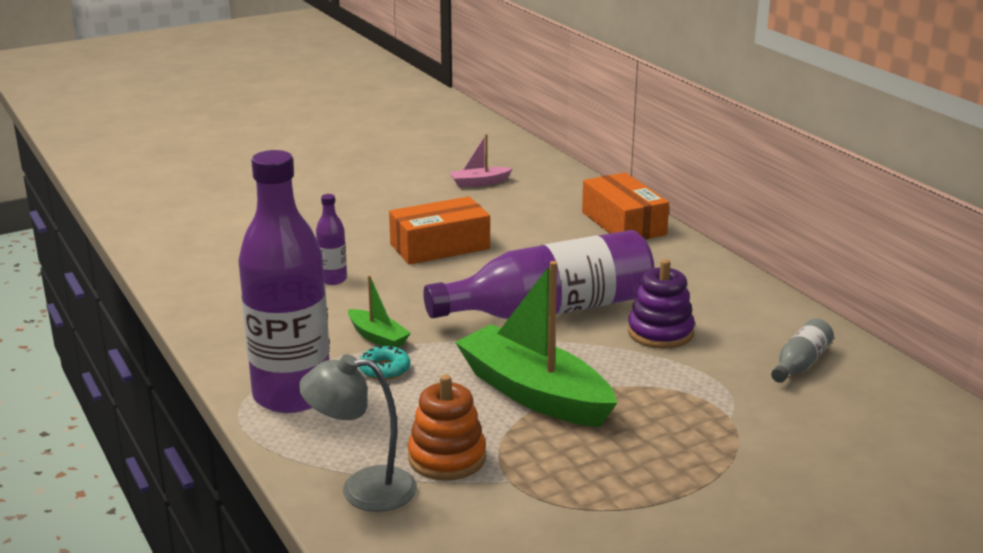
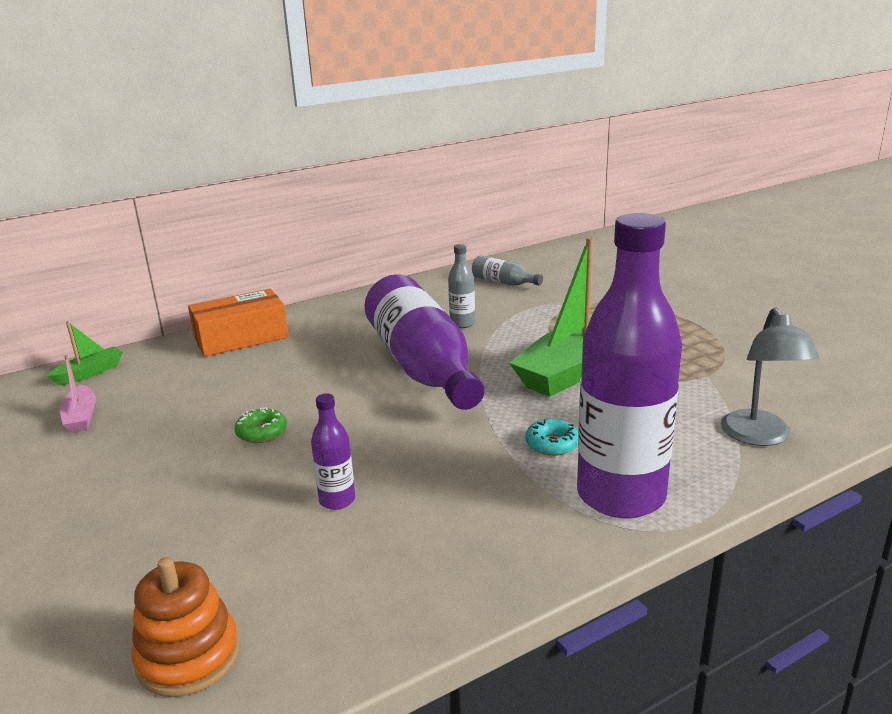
camera: 90 degrees left, 0 degrees up
(377, 337) = (484, 454): green boat -> green boat (90, 373)
(440, 246) = (262, 432): orange box -> green donut
(447, 458) = (690, 402): orange stacking toy -> orange stacking toy (188, 656)
(660, 333) = (462, 324): purple stacking toy -> grey bottle

